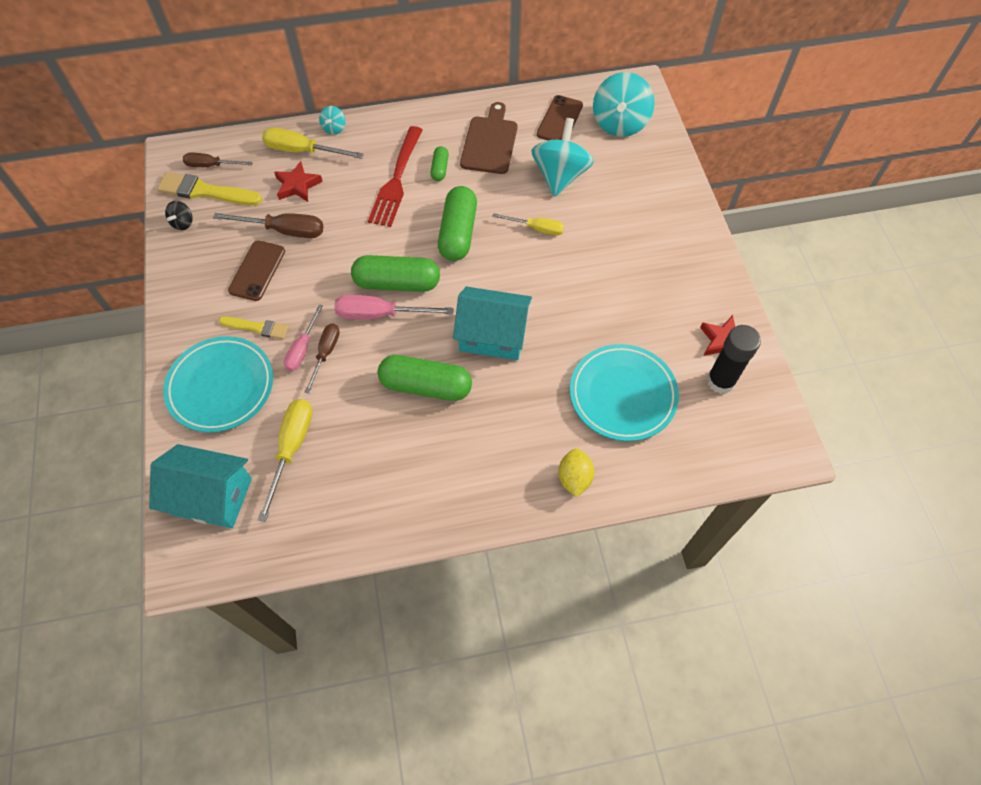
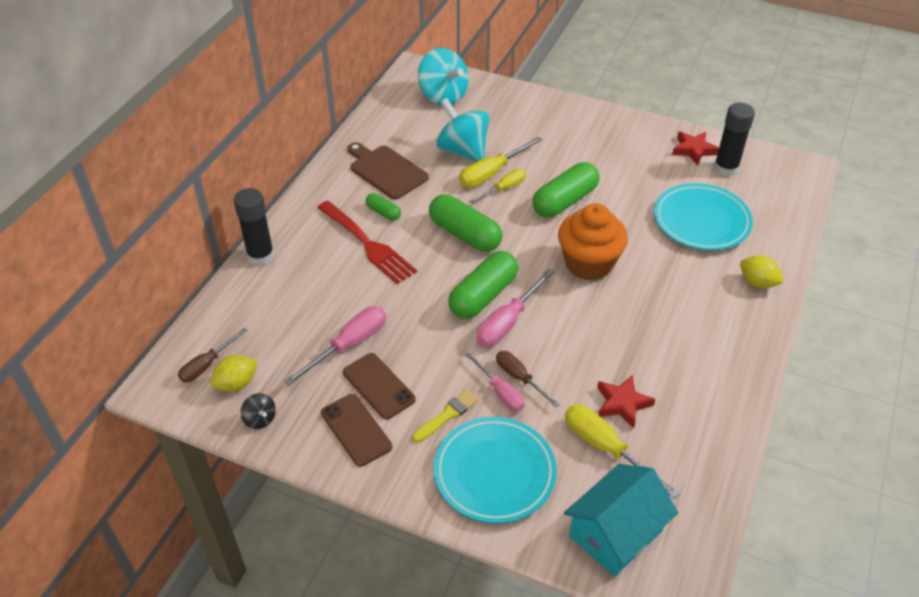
camera: 55 degrees left, 15 degrees down
(205, 191) = (237, 384): yellow brush -> yellow lemon
(284, 230) = (349, 345): brown screwdriver -> pink screwdriver
(297, 185) = (303, 312): red star -> red star (622, 403)
(302, 151) = (264, 290): yellow screwdriver -> yellow screwdriver (491, 173)
(334, 128) = (261, 256): turquoise spinning top -> black glue stick
(426, 386) = (607, 327): green capsule -> green capsule (565, 201)
(493, 335) = (588, 264): turquoise house -> orange cupcake
(559, 120) = (405, 123): brown phone -> brown phone (356, 430)

